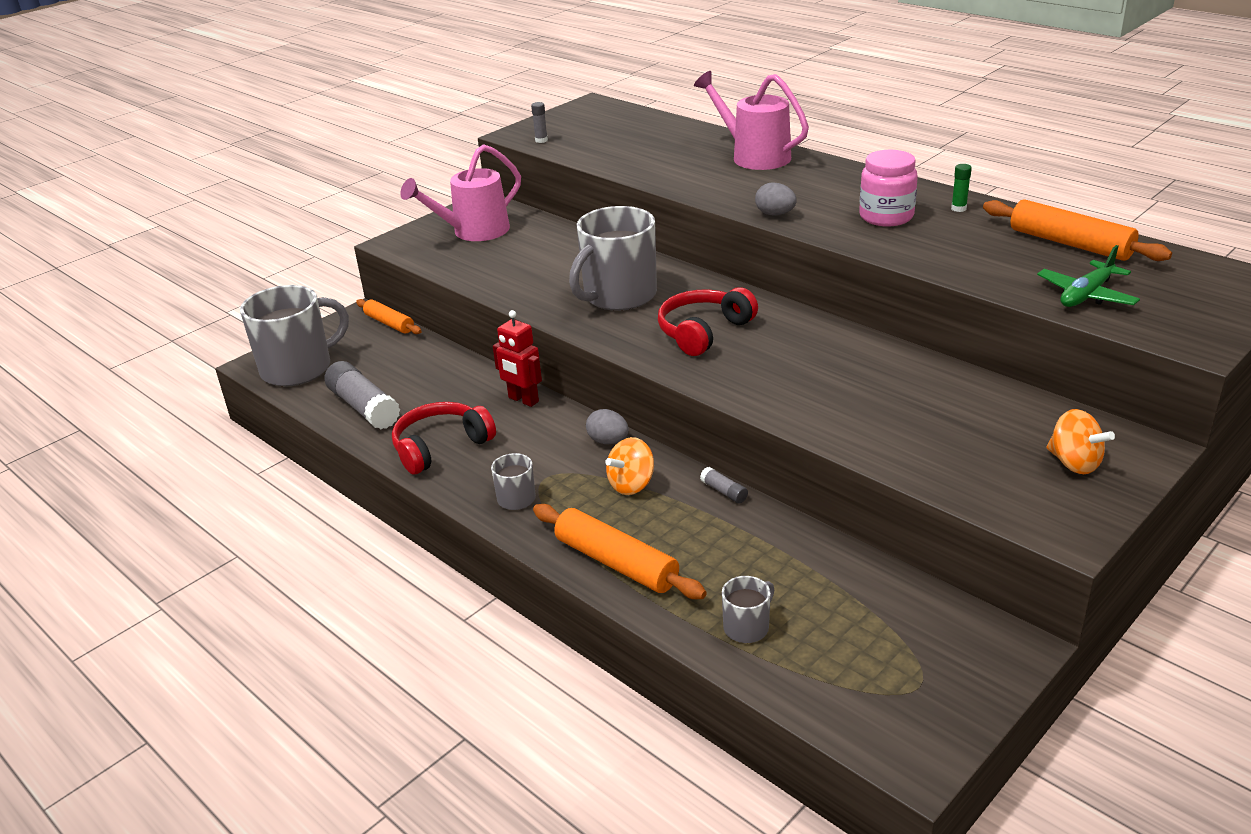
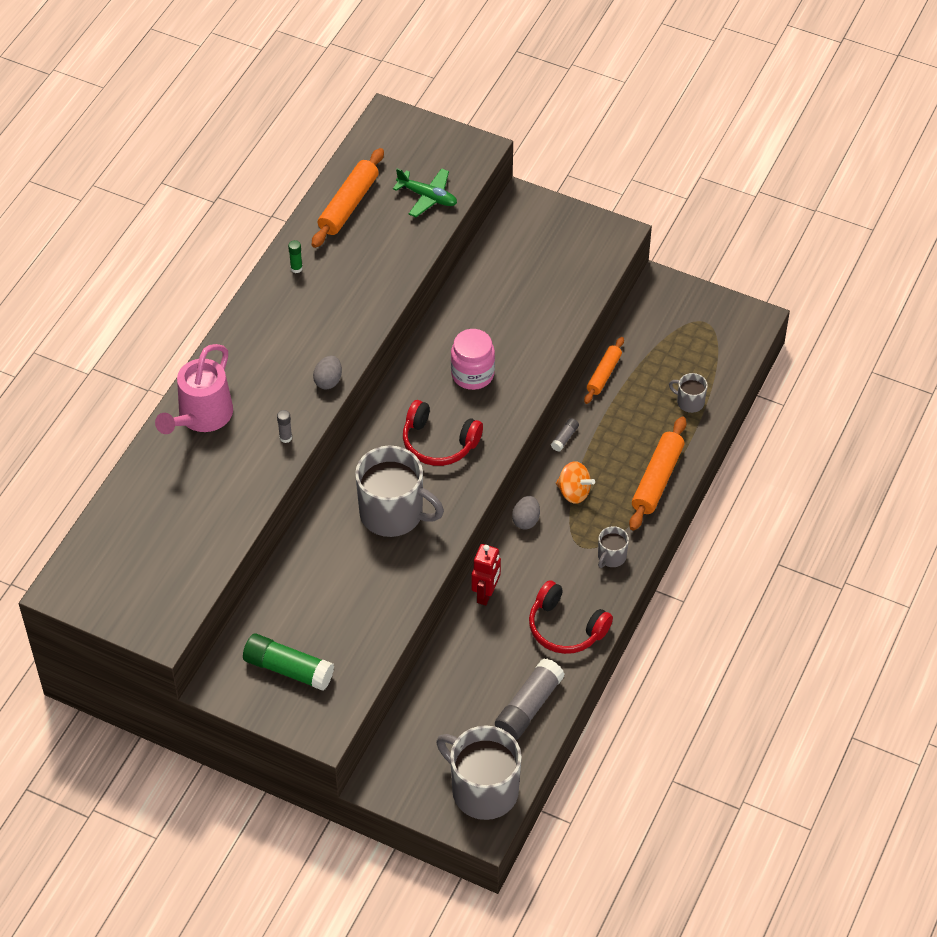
camera: 110 degrees left, 20 degrees up
(389, 323) = (386, 749): orange rolling pin -> orange rolling pin (604, 374)
(473, 232) = (288, 669): pink watering can -> green glue stick
(541, 140) = (178, 603): grey glue stick -> grey glue stick (285, 438)
(886, 217) = (320, 310): pink jar -> pink jar (472, 374)
(1074, 463) = (549, 232): orange spinning top -> none

